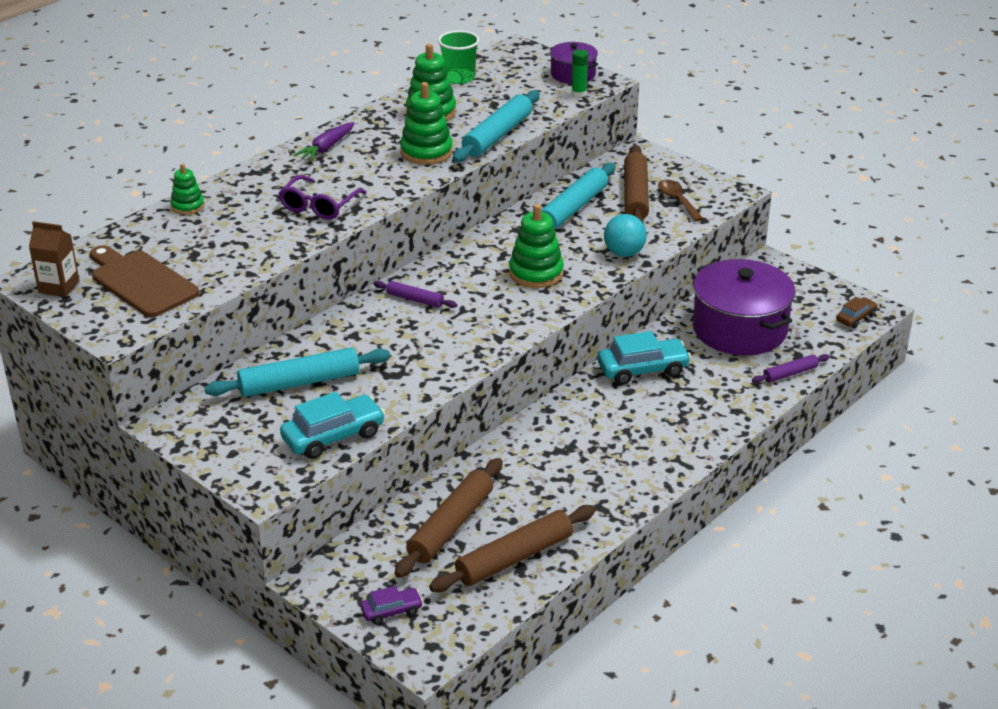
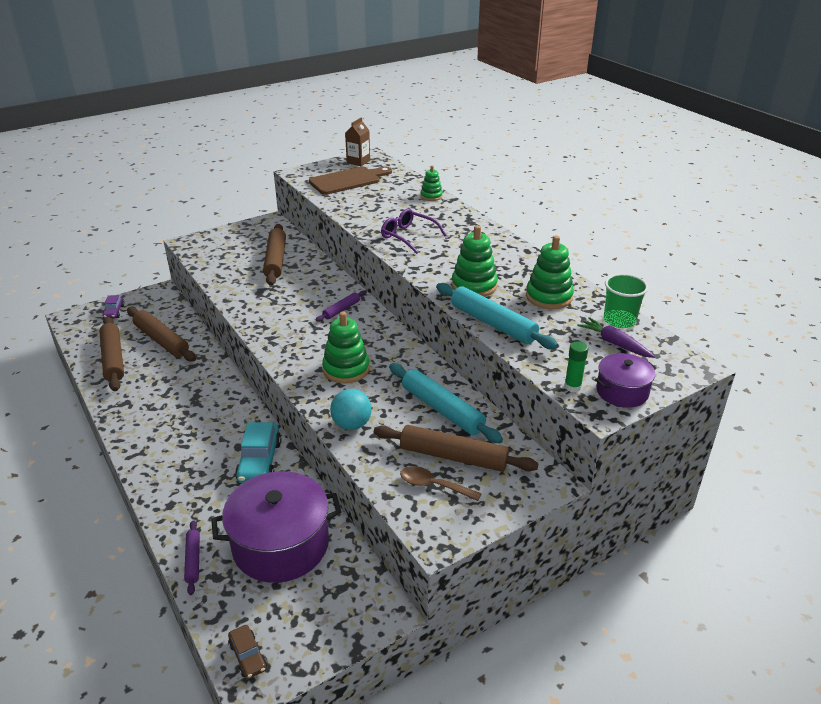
camera: 105 degrees right, 0 degrees up
(299, 383) = (275, 260): turquoise rolling pin -> brown rolling pin
(326, 148) = (496, 246): purple carrot -> purple carrot (614, 343)
(333, 436) = (215, 266): turquoise car -> none
(677, 200) = (433, 485): brown spoon -> brown spoon turned 150 degrees counterclockwise

